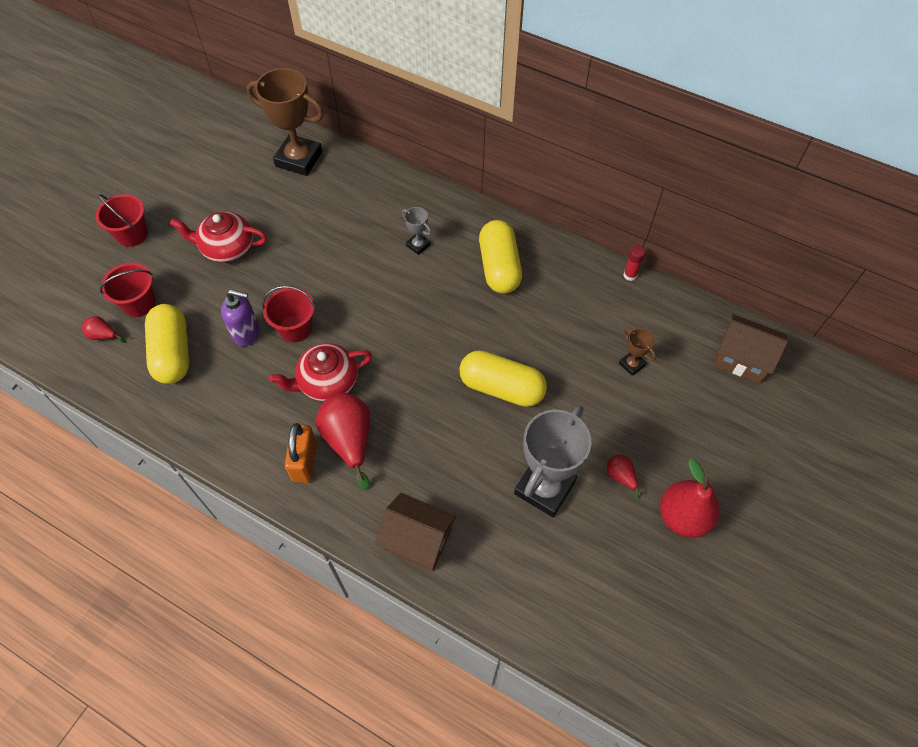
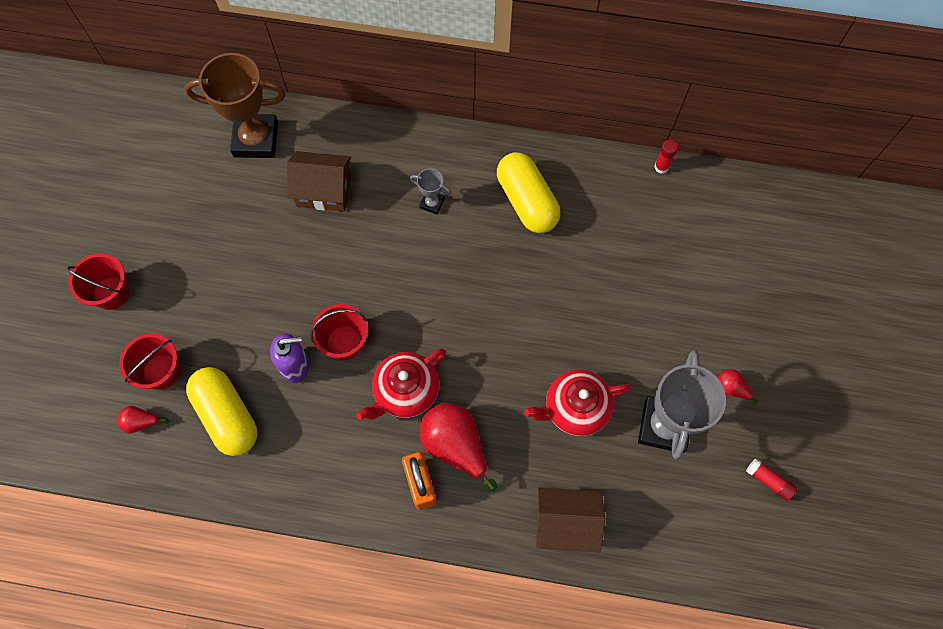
camera: 20 degrees left, 10 degrees up
(227, 248) = (227, 274): red teapot -> red teapot (575, 408)
(501, 388) = (582, 336): yellow capsule -> none
(626, 571) = (769, 481): none -> red glue stick
(631, 364) = (698, 266): brown trophy -> none
(683, 517) = (801, 408): red pear -> none
(742, 358) = (800, 224): brown house -> brown house (324, 191)

